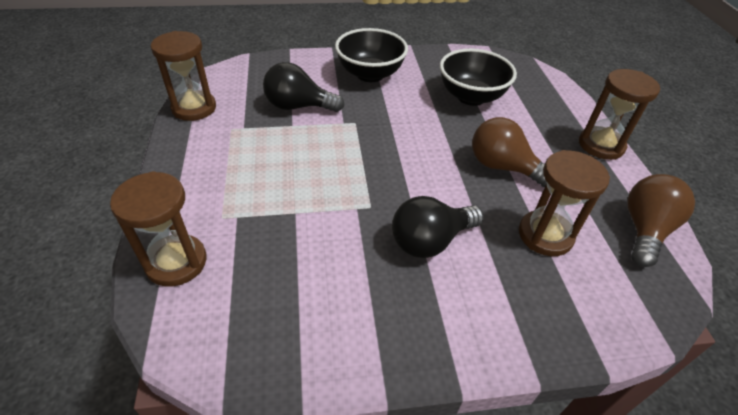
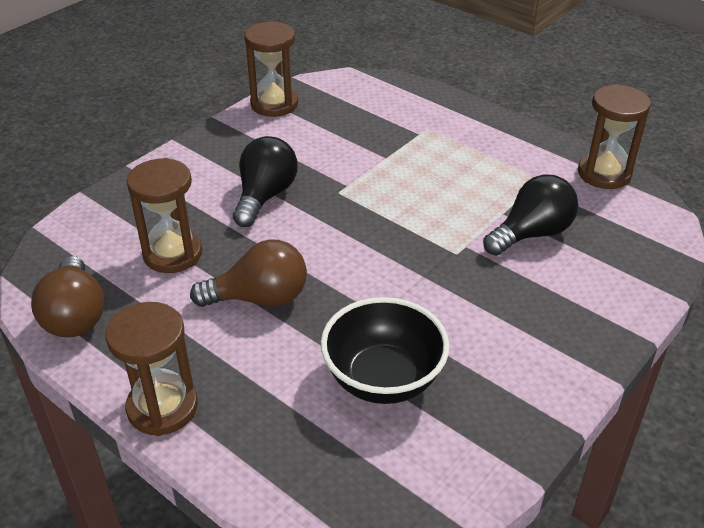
camera: 140 degrees right, 5 degrees down
(176, 262) = (410, 98): brown hourglass -> brown hourglass (274, 104)
(370, 74) = (538, 327): black bowl -> none

